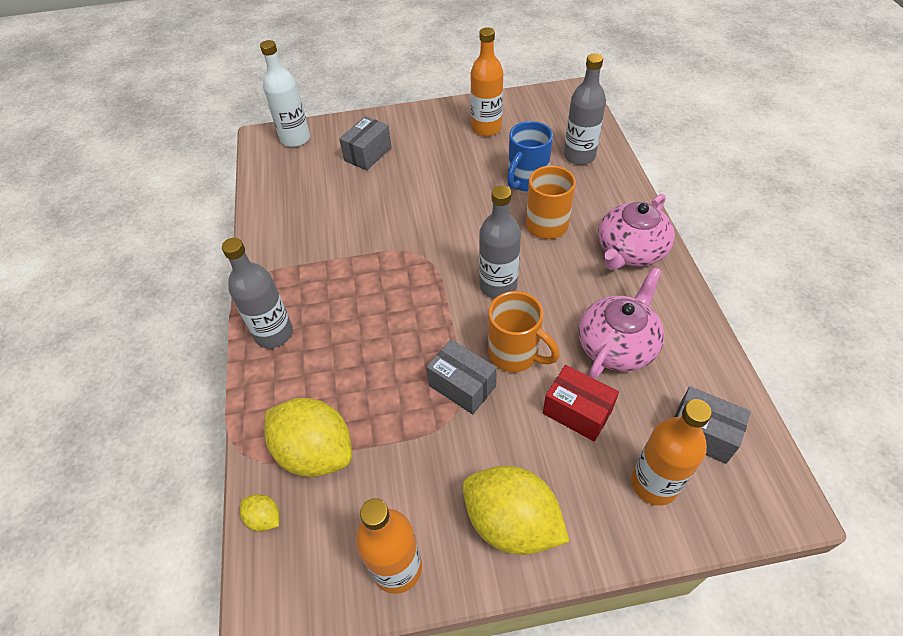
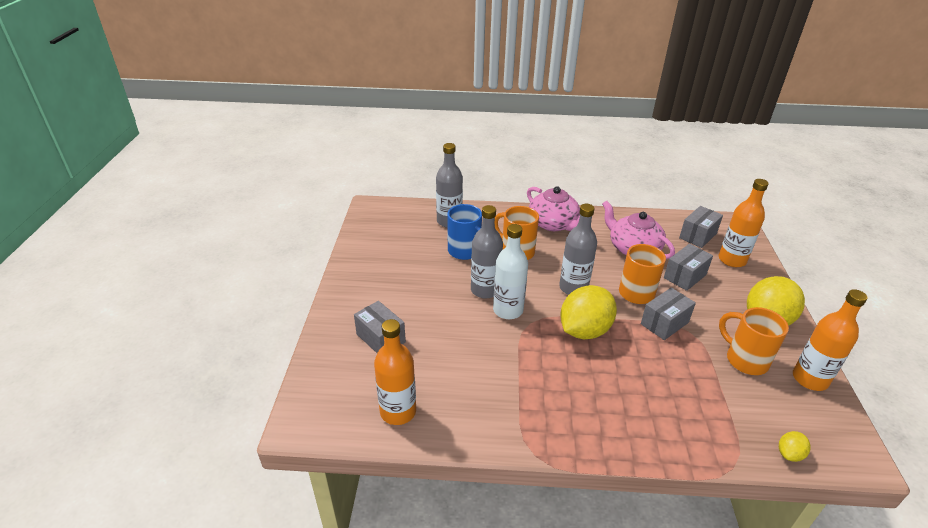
camera: 80 degrees left, 15 degrees down
(274, 333) = (604, 435): grey bottle -> grey bottle (485, 290)
(295, 139) = (320, 394): white bottle -> white bottle (508, 310)
(315, 452) = (727, 415): yellow lemon -> yellow lemon (584, 330)
(416, 482) = (745, 360): none -> orange mug
(486, 128) = (387, 258): orange bottle -> orange bottle (398, 411)
(577, 412) = (685, 276): red box -> grey box

